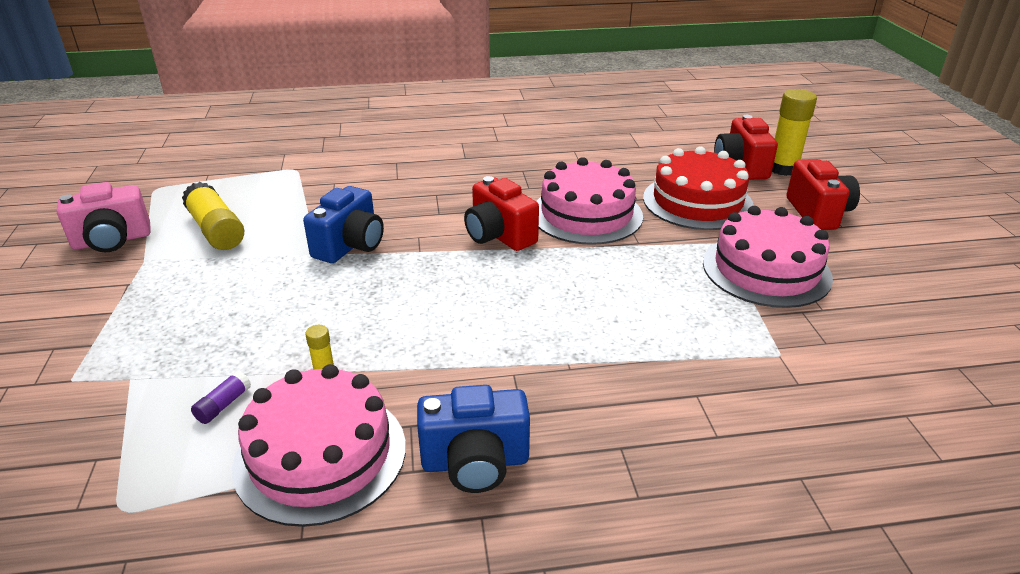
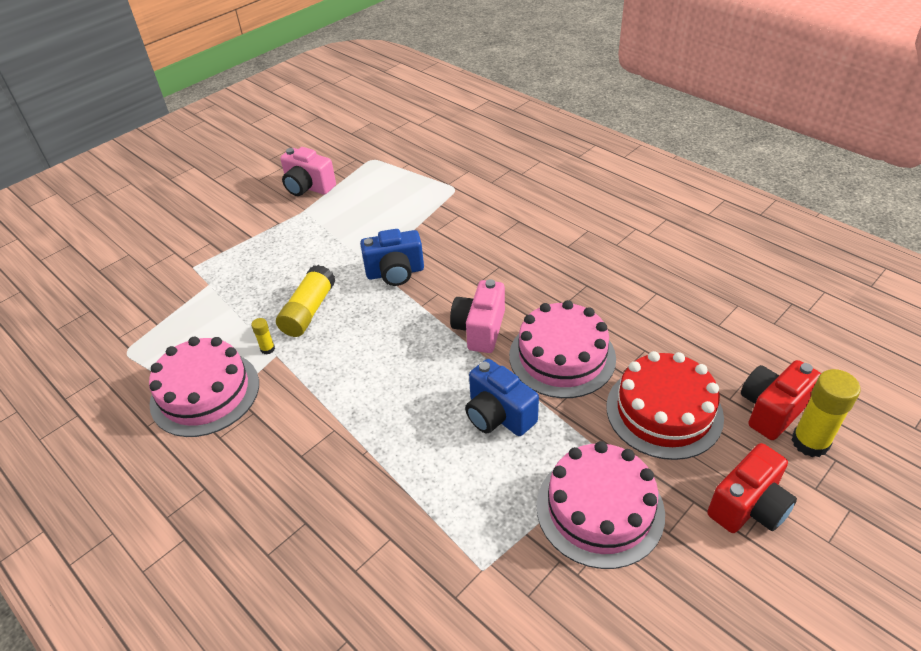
camera: 55 degrees right, 10 degrees up
(216, 230) = (355, 212): yellow glue stick -> yellow glue stick (309, 311)
(223, 405) = (214, 330): purple glue stick -> none
(475, 462) = (243, 460): blue camera -> blue camera (498, 415)
(499, 236) = (480, 329): red camera -> pink camera

